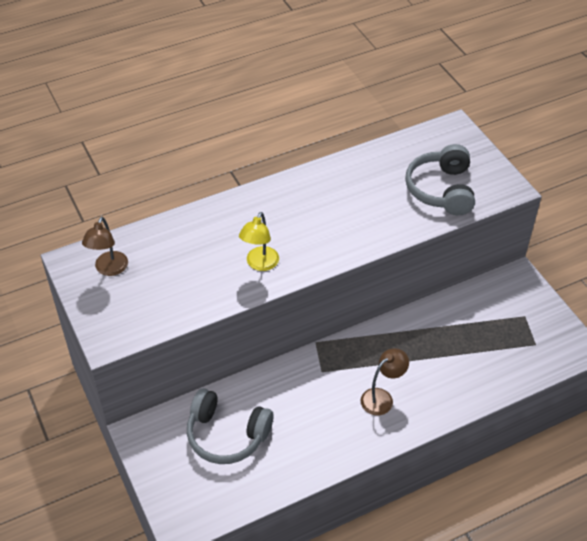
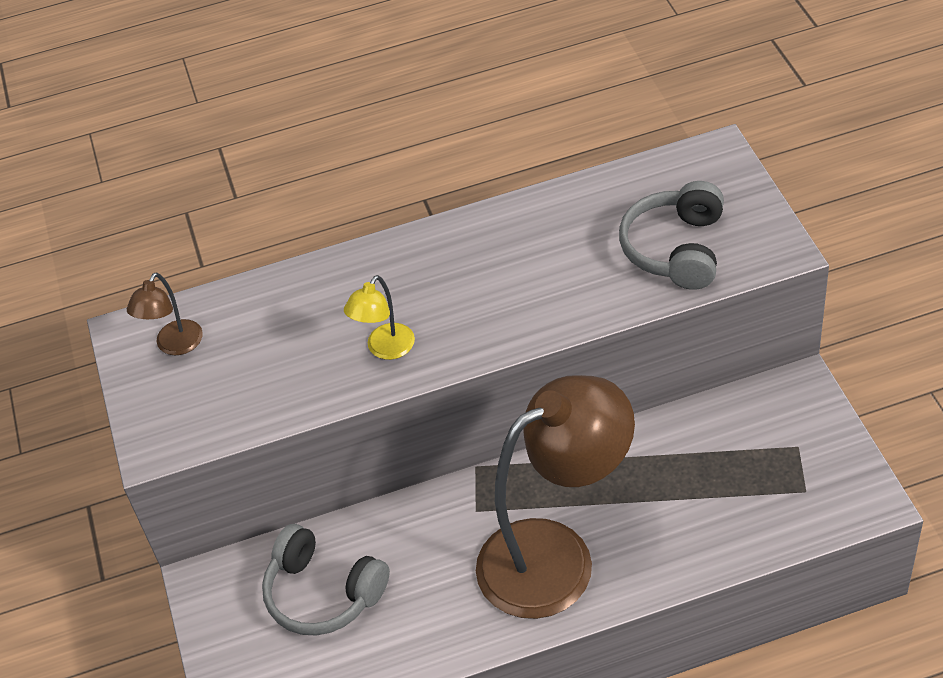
camera: 15 degrees right, 0 degrees up
(382, 397) = (556, 556): brown lamp -> brown lamp, size x2.41

